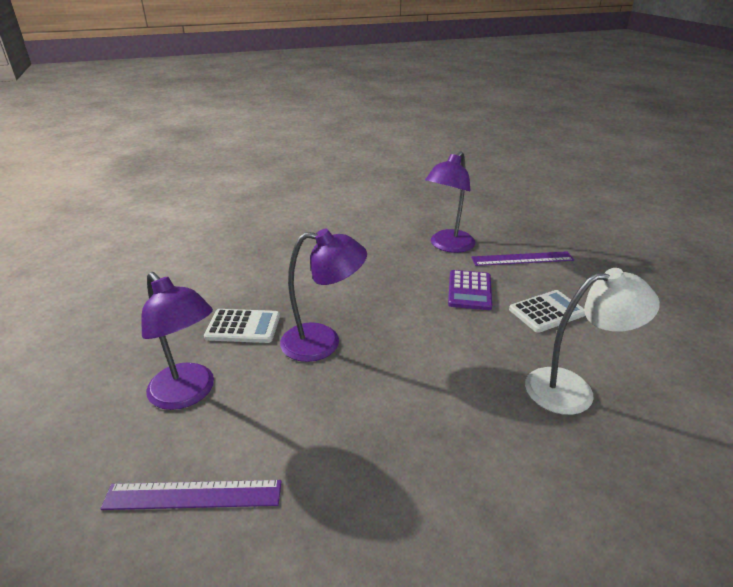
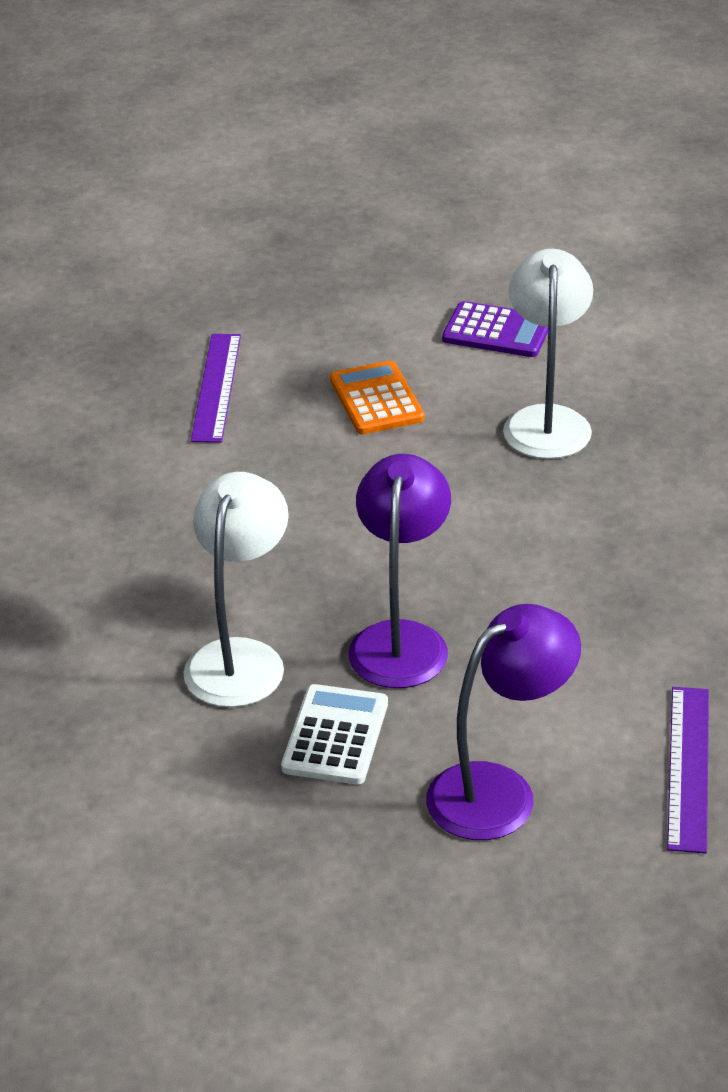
camera: 80 degrees left, 5 degrees up
(303, 291) = (240, 658): none -> white lamp
(448, 246) = (140, 461): purple lamp -> none
(469, 291) = (297, 463): purple calculator -> purple calculator (497, 331)
(547, 312) = (376, 399): white calculator -> orange calculator

